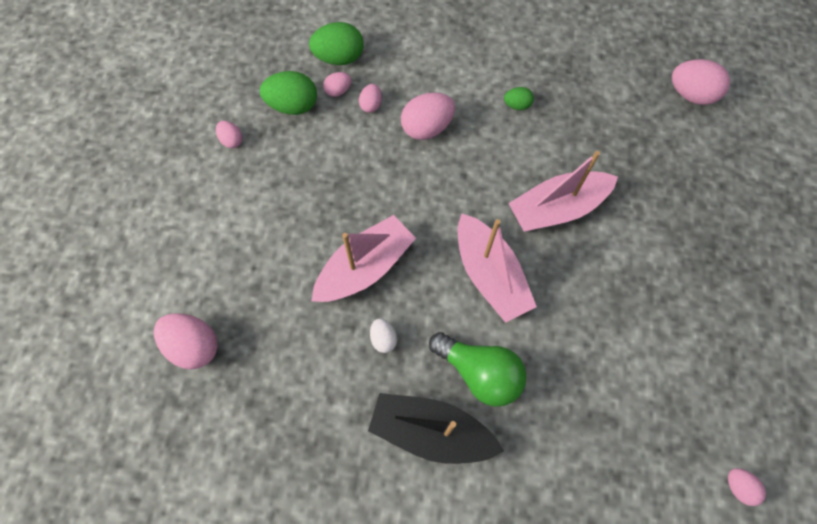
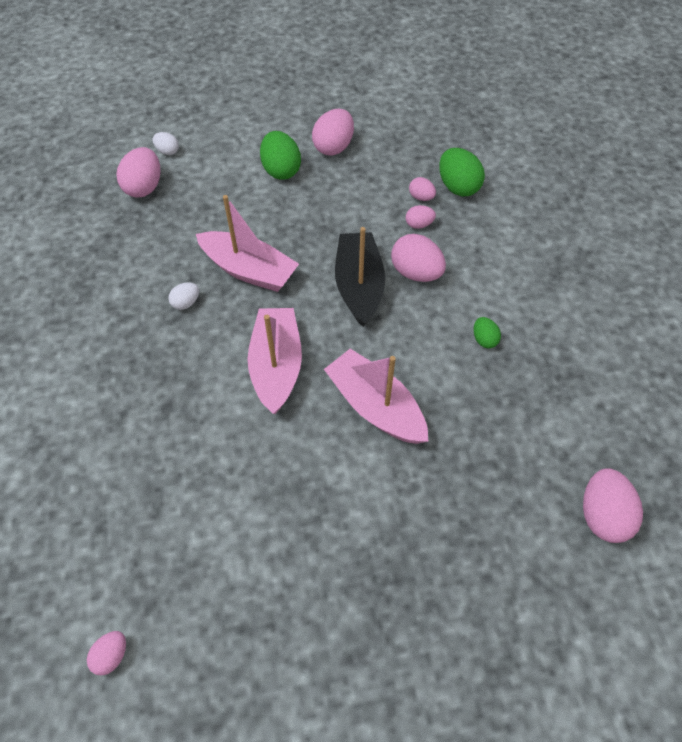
camera: 70 degrees right, 10 degrees down
(148, 307) = (168, 151): none -> white egg
(232, 140) = (333, 147): pink egg -> pink egg, size x1.85
(293, 106) = (388, 173): green egg -> green egg (281, 170)
(431, 431) = (110, 361): black boat -> black boat (359, 286)
(479, 372) = (175, 383): green light bulb -> none
(489, 275) = (276, 366): pink boat -> pink boat turned 135 degrees clockwise

